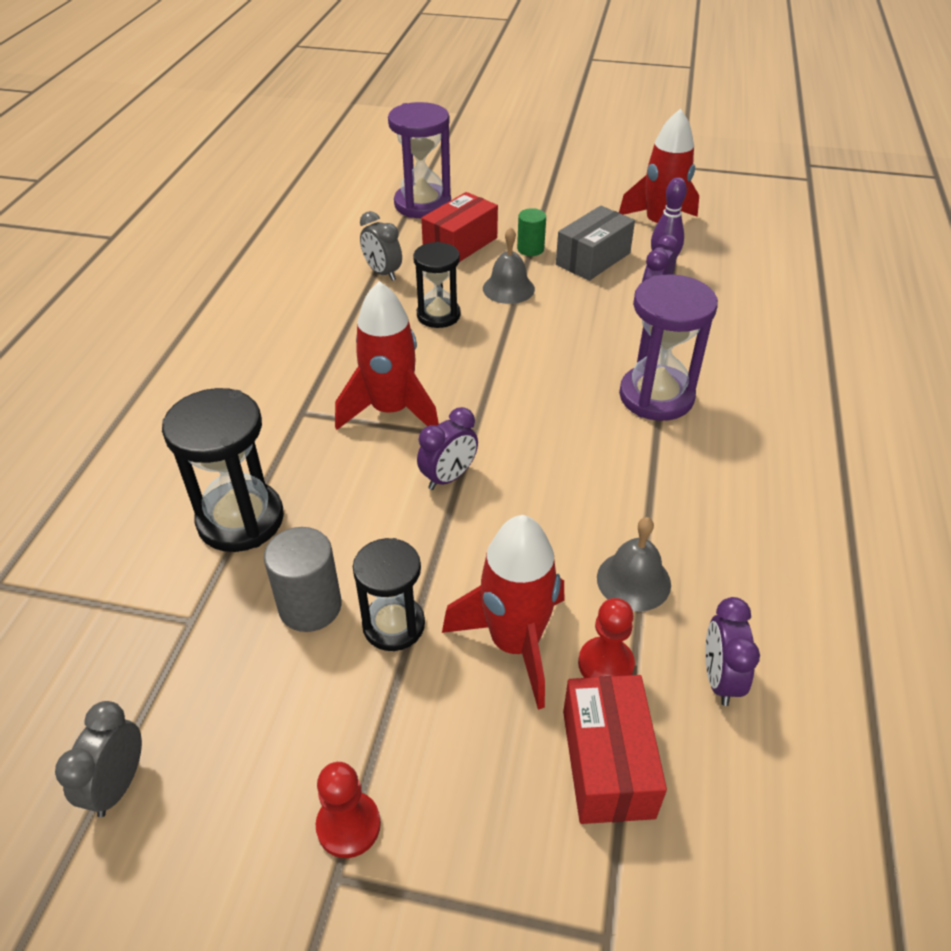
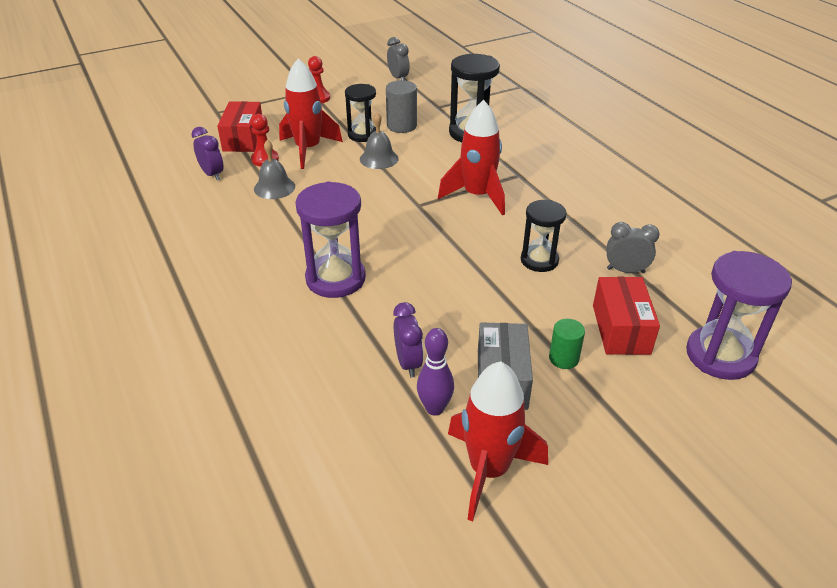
camera: 140 degrees right, 5 degrees down
(448, 477) = (406, 184): purple clock -> none
(508, 288) = (526, 308): grey bell -> grey bell (379, 158)
(607, 763) = (243, 139): red box -> red box turned 45 degrees clockwise

